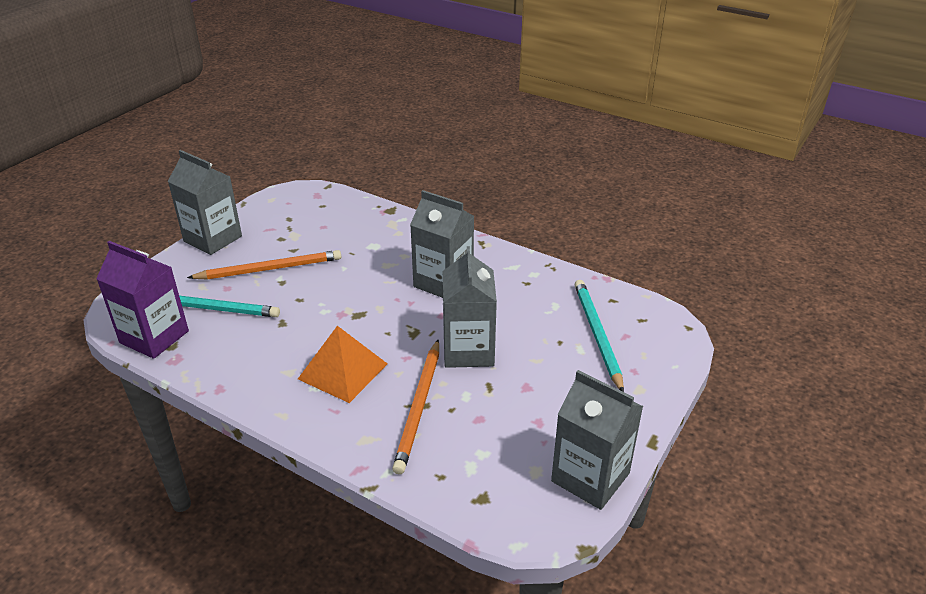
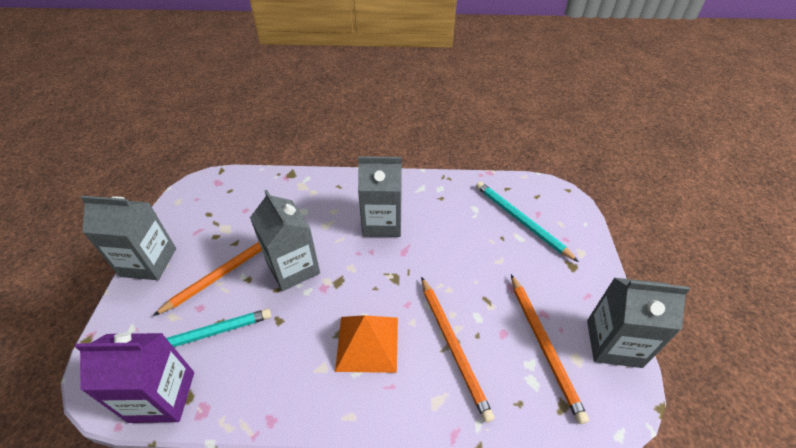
camera: 30 degrees left, 10 degrees up
(468, 350) = (447, 275): grey carton -> grey carton (293, 268)
(511, 446) = (544, 346): none -> orange pencil

